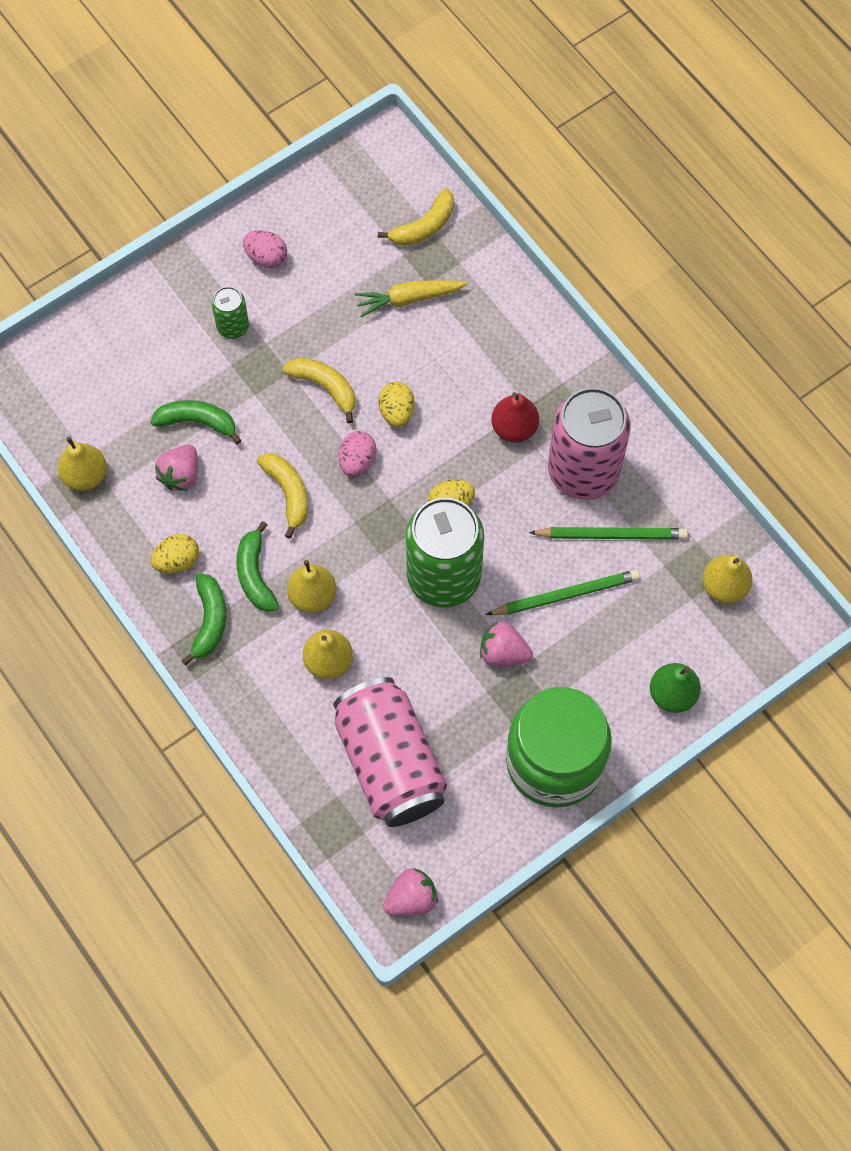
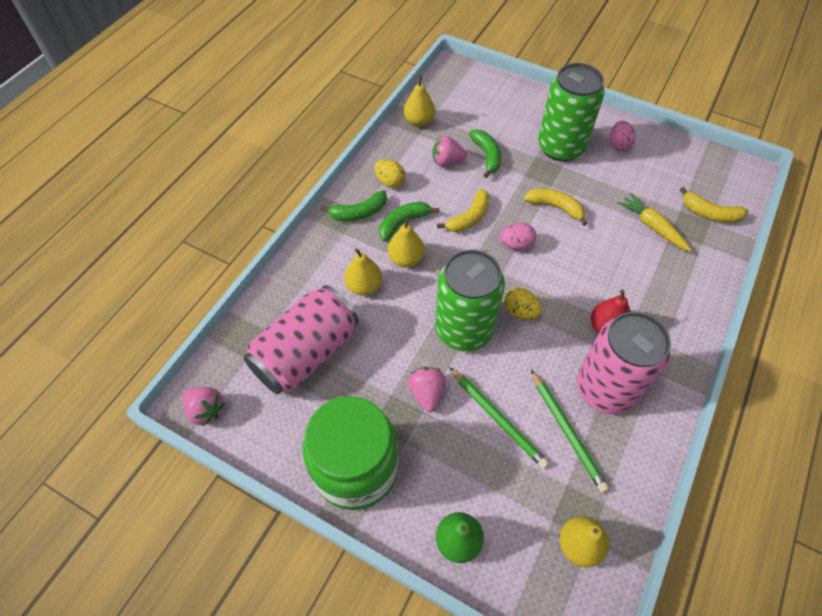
camera: 65 degrees right, 10 degrees down
(233, 327) = (560, 147): green can -> green can, size x2.15
(325, 387) = (555, 207): yellow banana -> yellow banana turned 75 degrees counterclockwise
(397, 412) = (566, 252): yellow egg -> none

